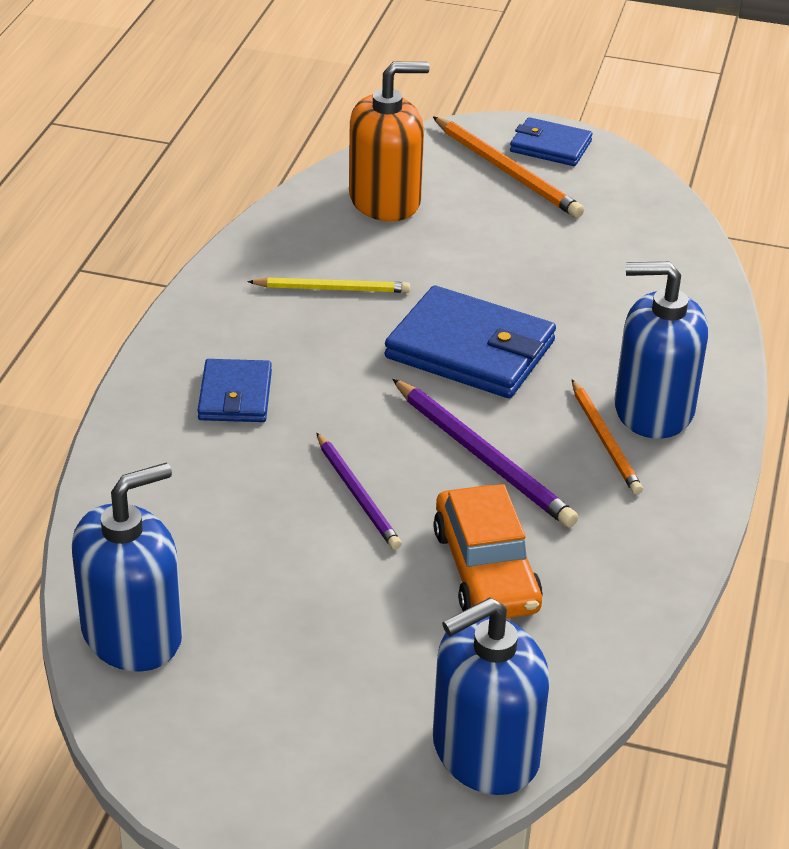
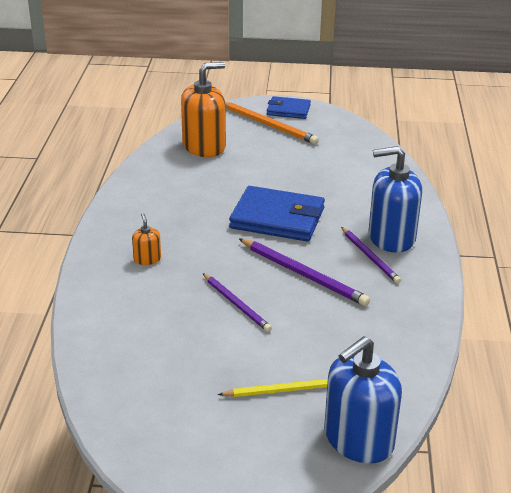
camera: 10 degrees left, 5 degrees down
(132, 634) = (122, 402): blue soap dispenser -> none
(235, 395) = (147, 259): blue wallet -> orange soap dispenser
(332, 289) = (188, 195): yellow pencil -> yellow pencil (283, 390)
(486, 570) = (325, 336): orange car -> none
(605, 440) = (370, 257): orange pencil -> purple pencil

